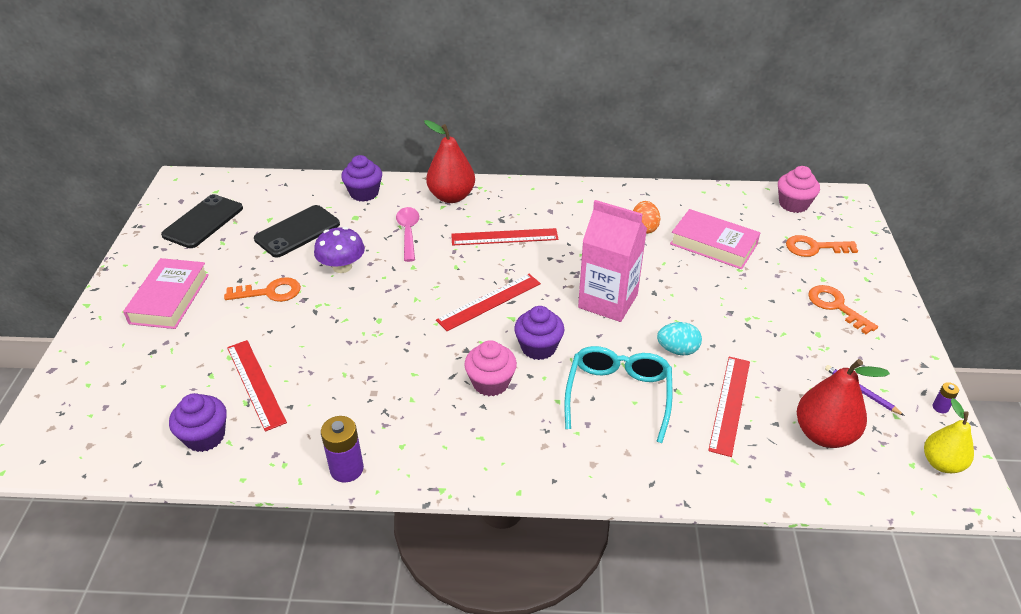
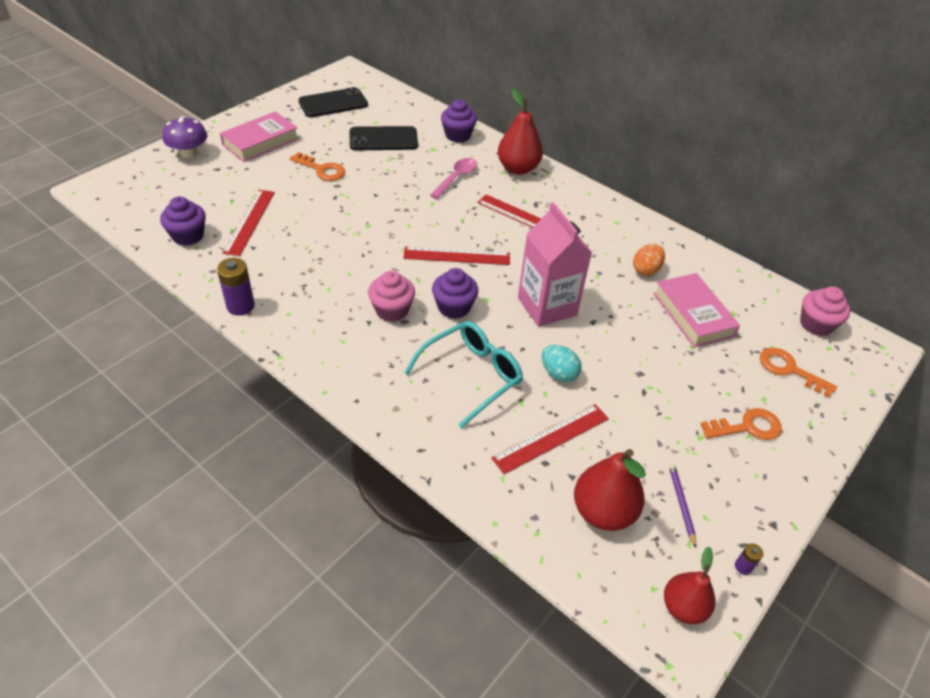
camera: 35 degrees right, 5 degrees up
(342, 266) = (385, 177): purple mushroom -> purple mushroom (189, 153)
(836, 306) = (747, 427): orange key -> orange key turned 75 degrees clockwise
(941, 463) = (683, 607): yellow pear -> red pear

